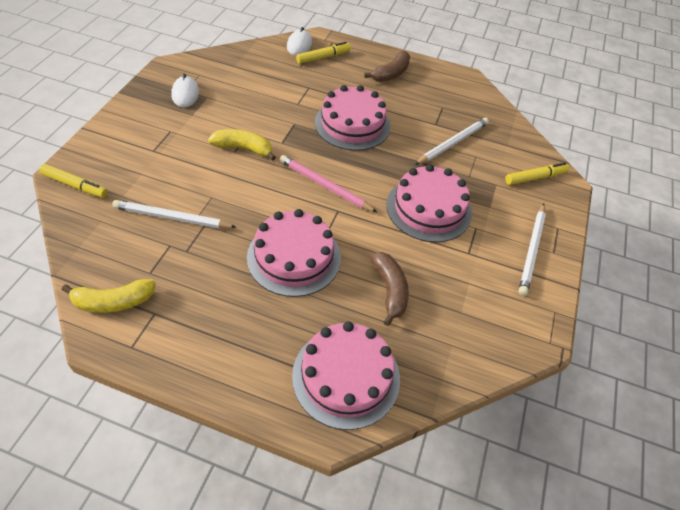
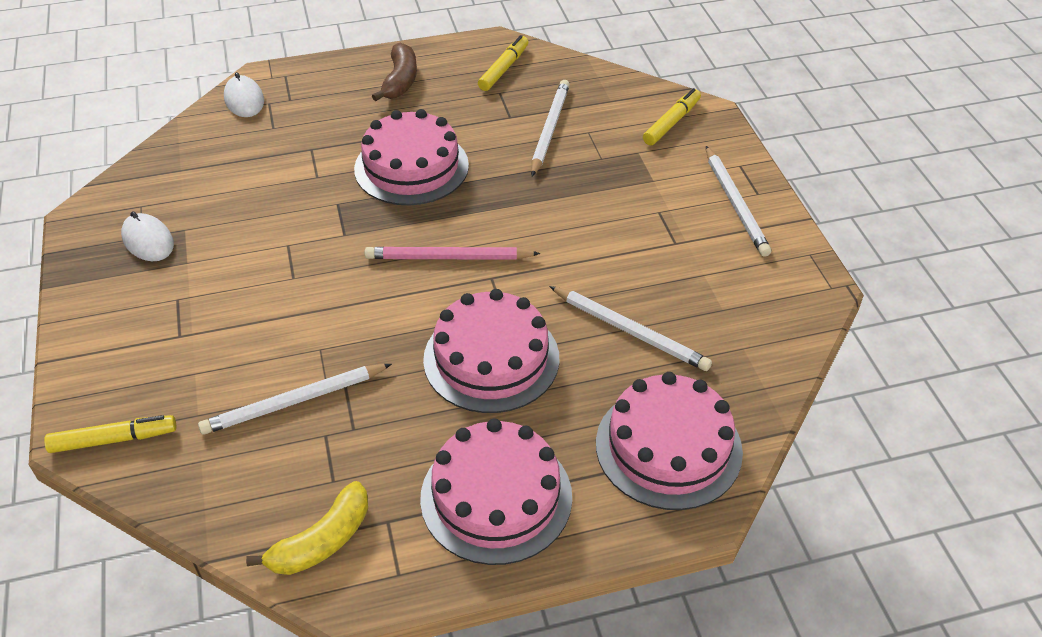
camera: 30 degrees left, 5 degrees down
(243, 148) = (301, 268): yellow banana -> none
(323, 57) = (292, 101): yellow marker -> yellow marker (504, 69)
(389, 290) = (630, 331): brown banana -> white pencil
(429, 208) = (591, 218): pink cake -> pink cake (496, 497)

